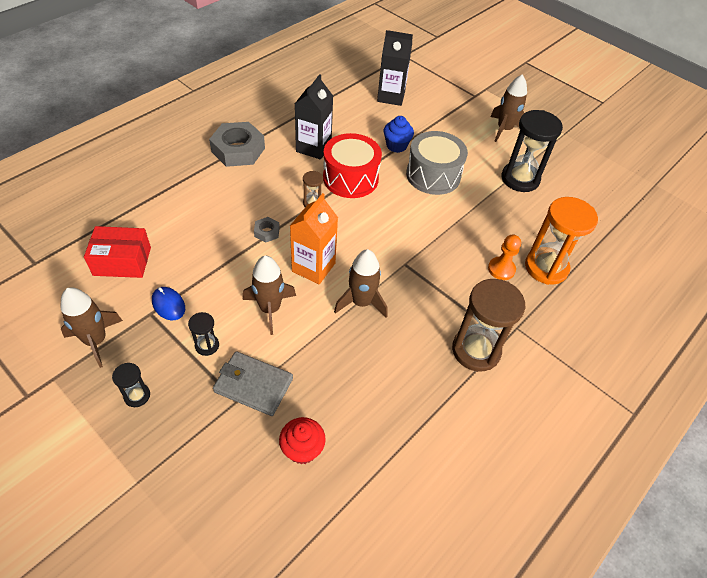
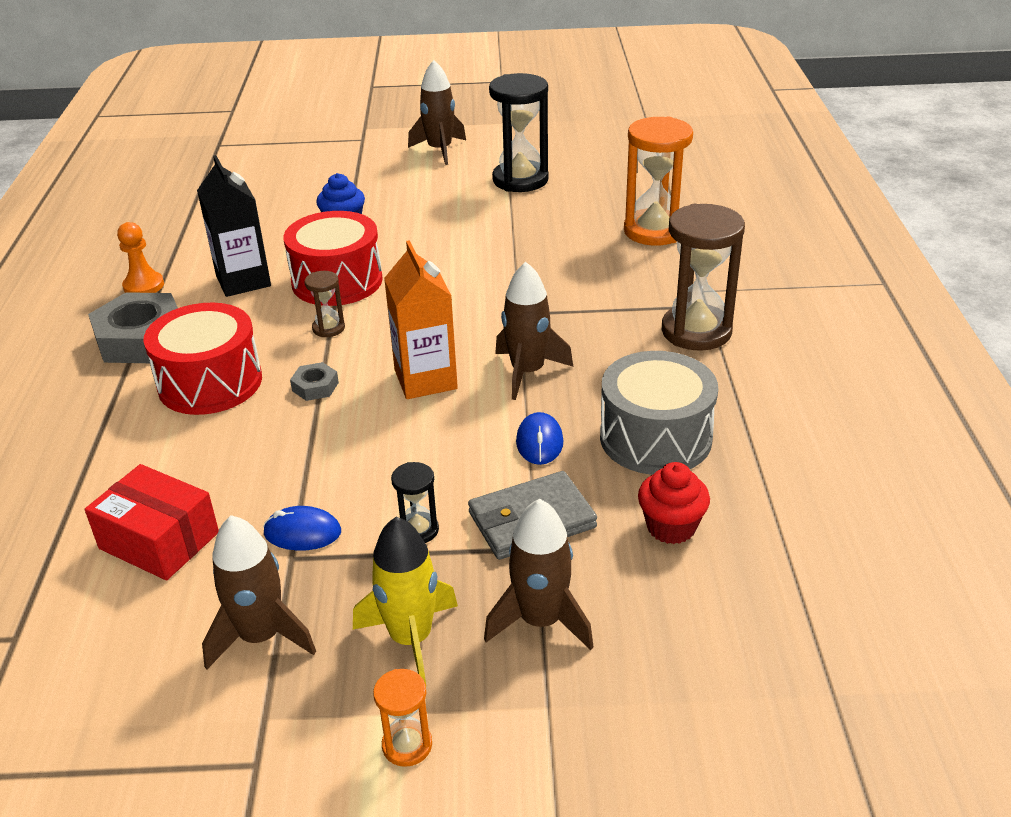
camera: 40 degrees left, 15 degrees down
(74, 443) = (407, 745): none -> orange hourglass
(122, 261) = (159, 540): red box -> red box turned 75 degrees clockwise
(137, 396) = (411, 638): black hourglass -> yellow rocket
(233, 195) = (210, 382): none -> red drum
(270, 309) = (437, 447): brown rocket -> brown rocket (541, 621)
(313, 346) = (539, 442): none -> blue mouse
(391, 96) = (264, 187): black carton -> none
(433, 175) = (427, 226): grey drum -> grey drum (655, 438)
(501, 269) = (617, 257): orange pawn -> orange pawn (143, 286)

